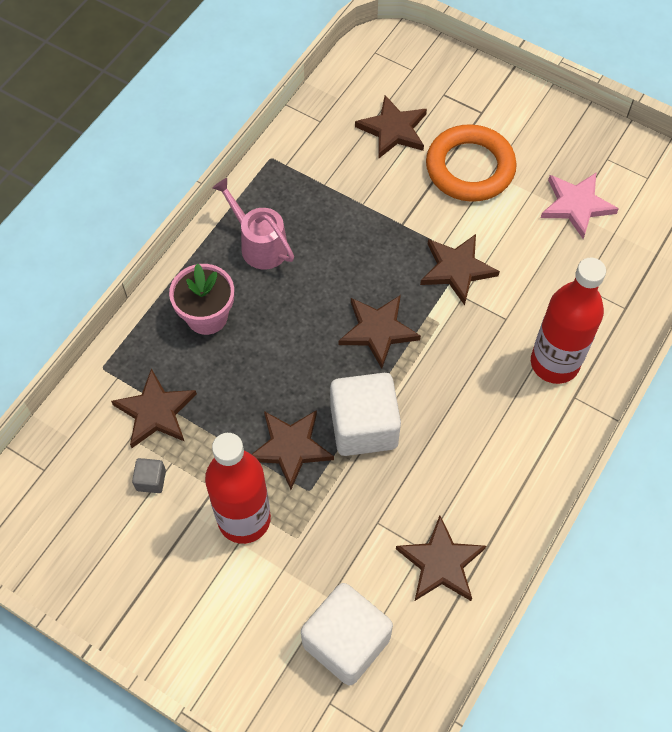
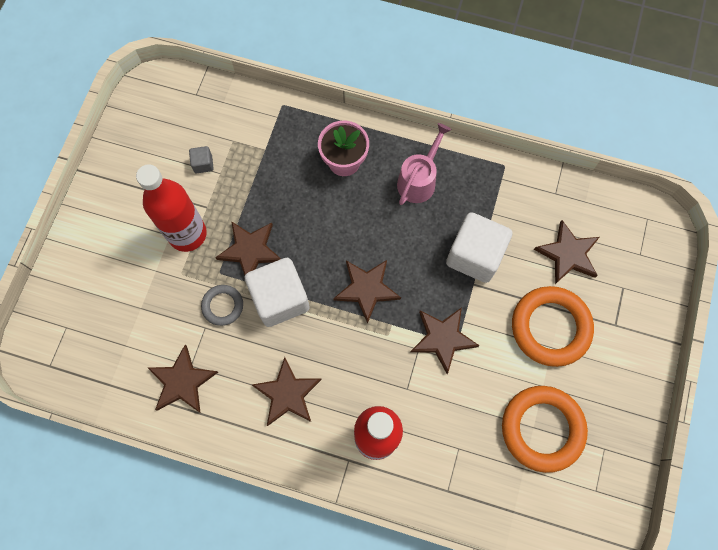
camera: 75 degrees right, 10 degrees up
(155, 412) = (256, 150): brown star -> brown star (287, 394)
(346, 642) = (110, 327): white cube -> white cube (474, 255)
(354, 495) = (223, 306): none -> grey ring
(576, 205) = (542, 429): pink star -> orange ring

